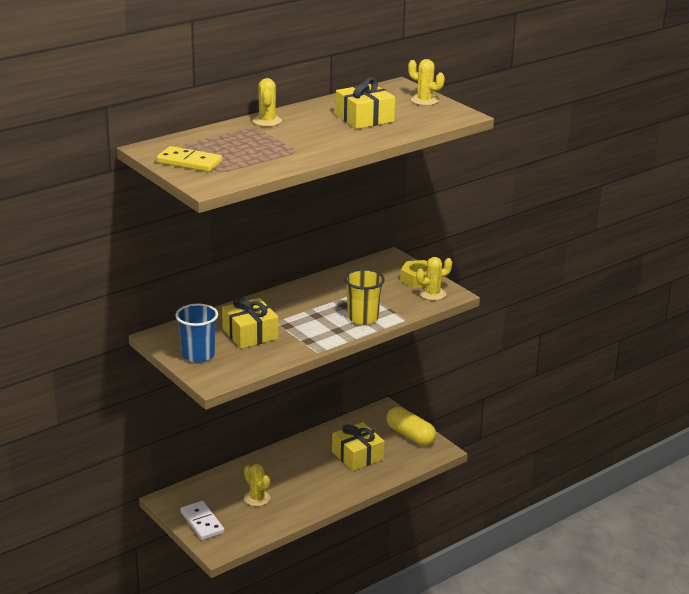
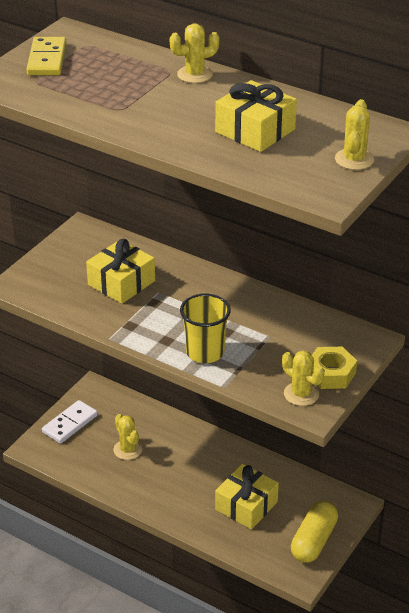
camera: 70 degrees right, 10 degrees up
(198, 355) = (60, 262): blue cup -> none
(257, 498) = (127, 450): yellow cactus -> yellow cactus turned 60 degrees counterclockwise

